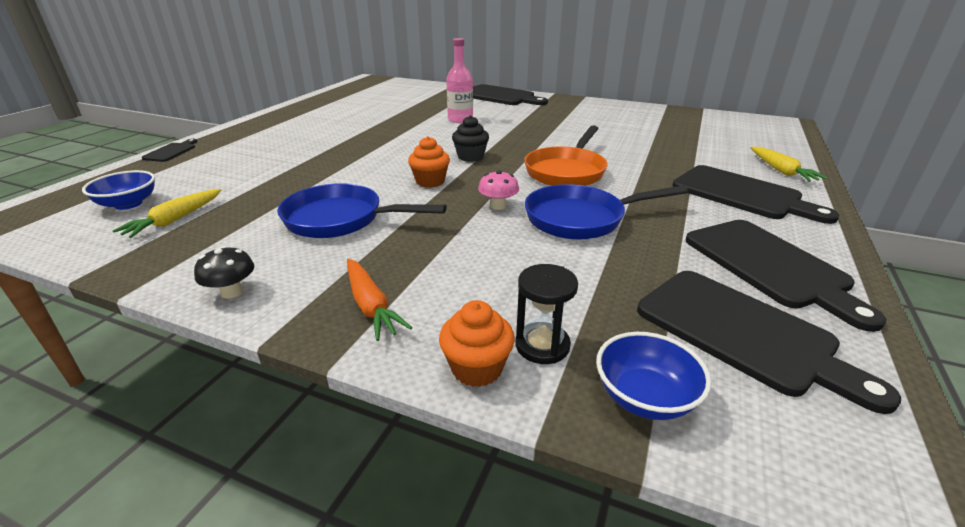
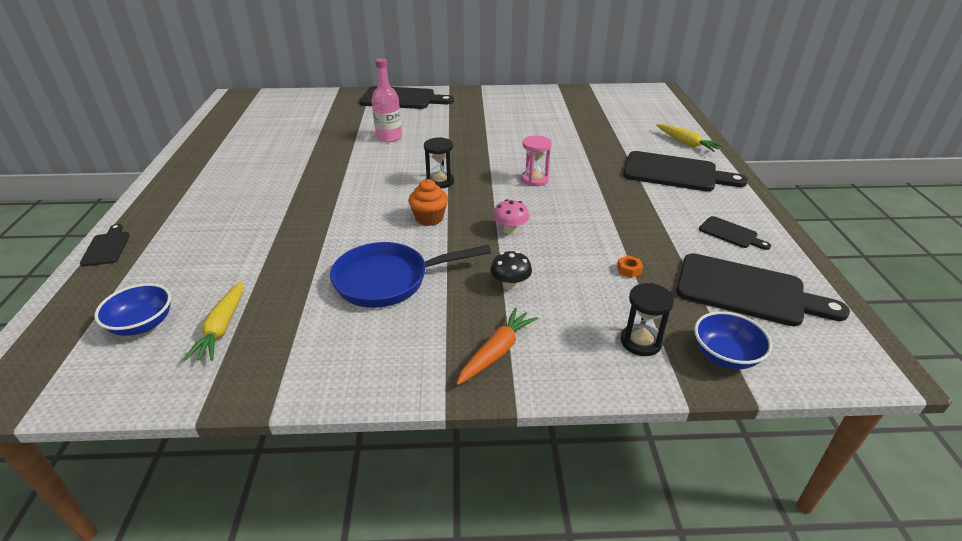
camera: 25 degrees left, 5 degrees up
(232, 292) = (369, 379): black mushroom -> black mushroom (510, 285)
(371, 305) = (496, 352): orange carrot -> orange carrot turned 90 degrees counterclockwise
(470, 157) = (440, 182): black cupcake -> black hourglass
(477, 368) = (614, 373): orange cupcake -> none
(566, 171) = (534, 179): orange pan -> pink hourglass
(581, 219) = (583, 226): blue pan -> none
(597, 270) = (629, 270): none -> orange nut
(770, 266) = (730, 233): black cutting board -> black cutting board, size x0.49

